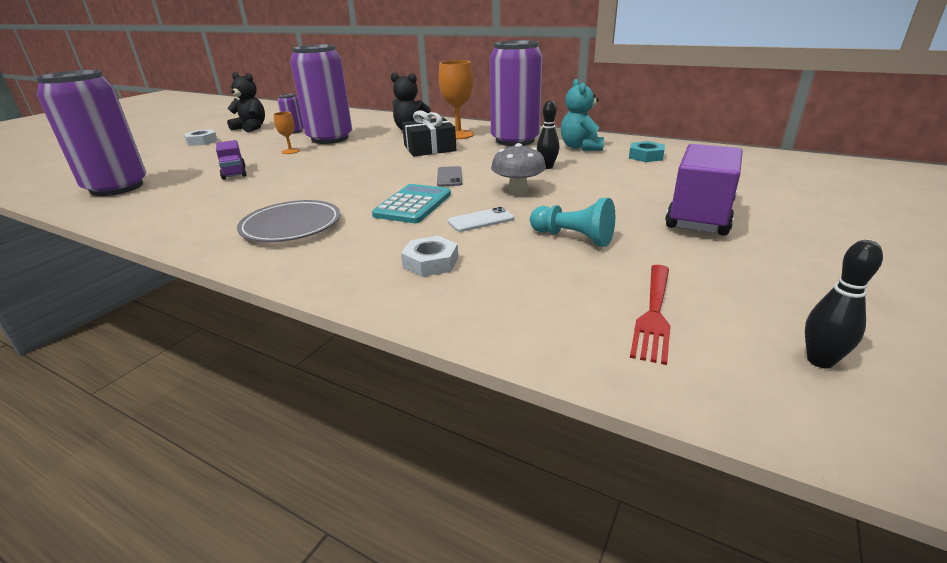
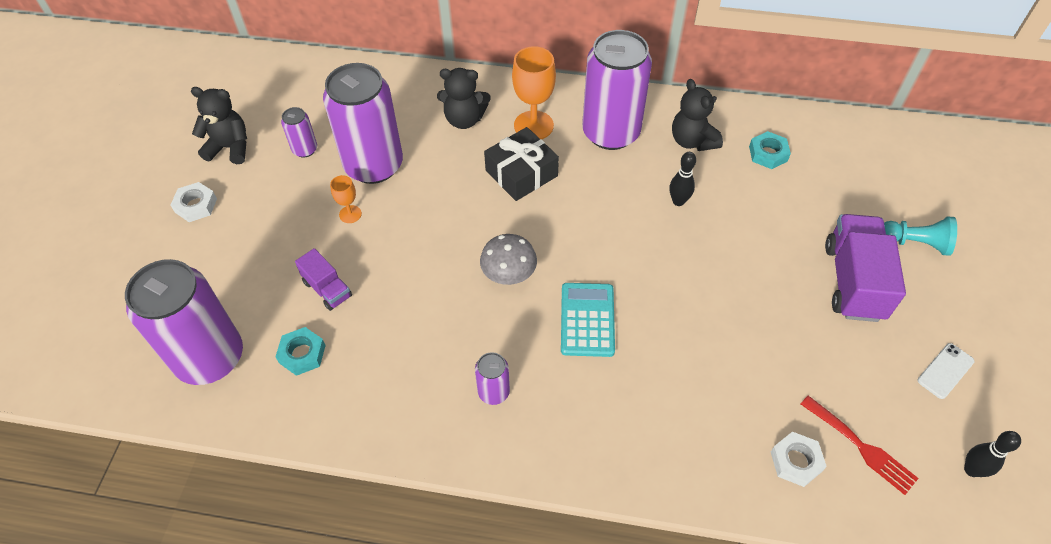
camera: 20 degrees left, 25 degrees up
(177, 193) = (302, 354): none -> turquoise nut
(291, 226) = (493, 392): grey plate -> purple can
(430, 262) = (665, 421): white nut -> white nut (796, 461)
(449, 177) = (588, 247): grey phone -> none
(481, 220) = (669, 336): white phone -> white phone (945, 371)
(518, 190) = (673, 263): grey mushroom -> grey mushroom (509, 274)
(573, 238) = (763, 348): turquoise pawn -> turquoise pawn (915, 243)
(580, 147) = (692, 141): turquoise teddy bear -> black teddy bear
(654, 314) = (861, 447): red fork -> red fork turned 45 degrees counterclockwise

